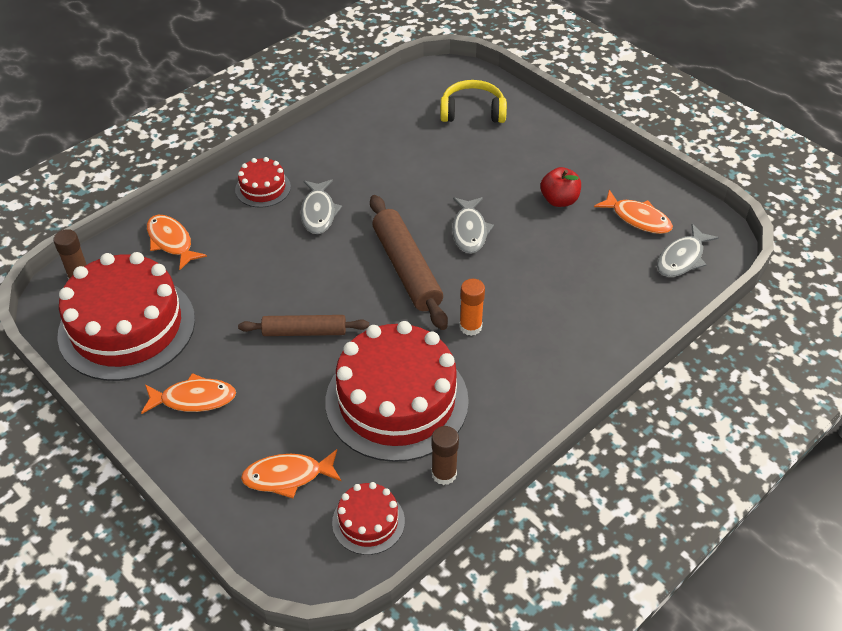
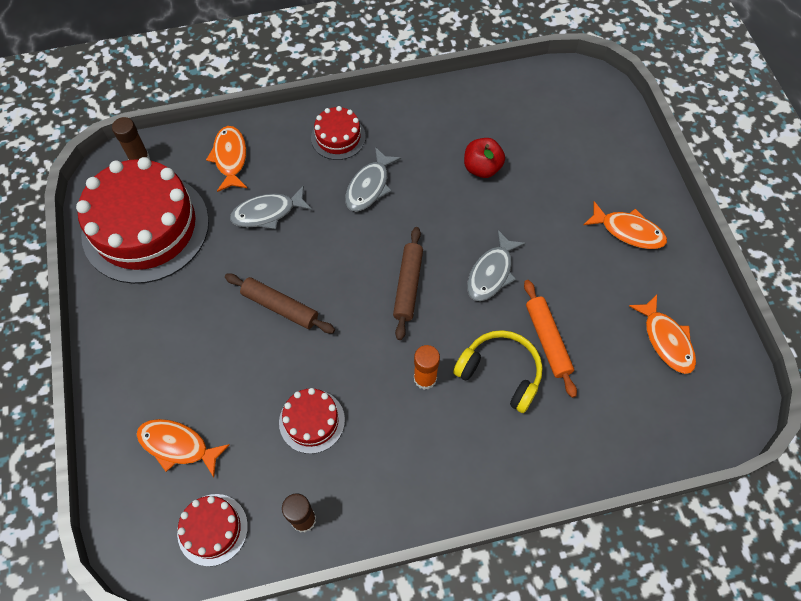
camera: 30 degrees right, 15 degrees up
(194, 399) = (153, 327): orange fish -> orange fish (628, 231)
(396, 401) = (312, 421): red cake -> red cake, size x0.46
(406, 269) = (408, 286): brown rolling pin -> brown rolling pin, size x0.64
(472, 112) = (581, 138): yellow headphones -> yellow headphones (500, 373)
(549, 257) = (547, 340): none -> orange rolling pin
(559, 200) = (600, 280): red apple -> red apple (482, 168)
(682, 258) = (680, 409): grey fish -> grey fish (267, 213)

